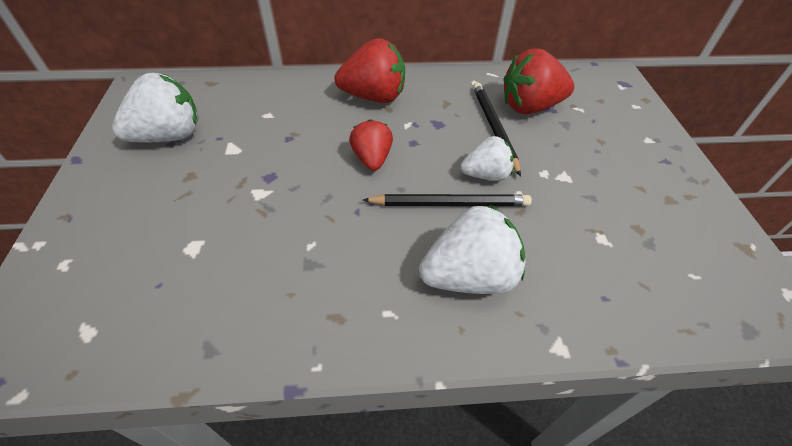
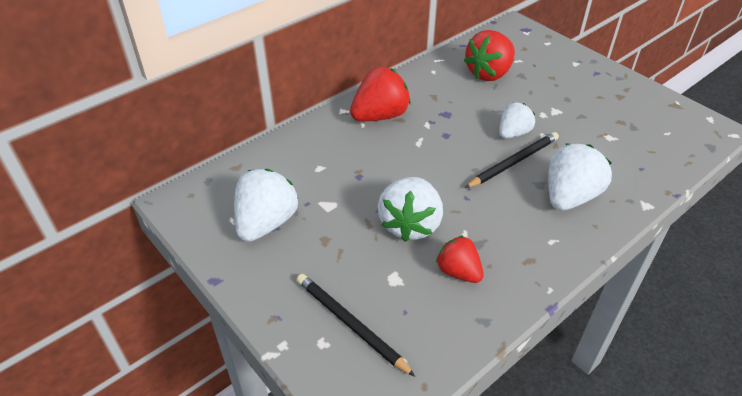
camera: 35 degrees left, 5 degrees down
(273, 205) = (410, 224): none -> white strawberry
(372, 159) = (434, 160): red strawberry -> red strawberry (458, 272)
(494, 128) = (483, 99): black pencil -> black pencil (350, 324)

